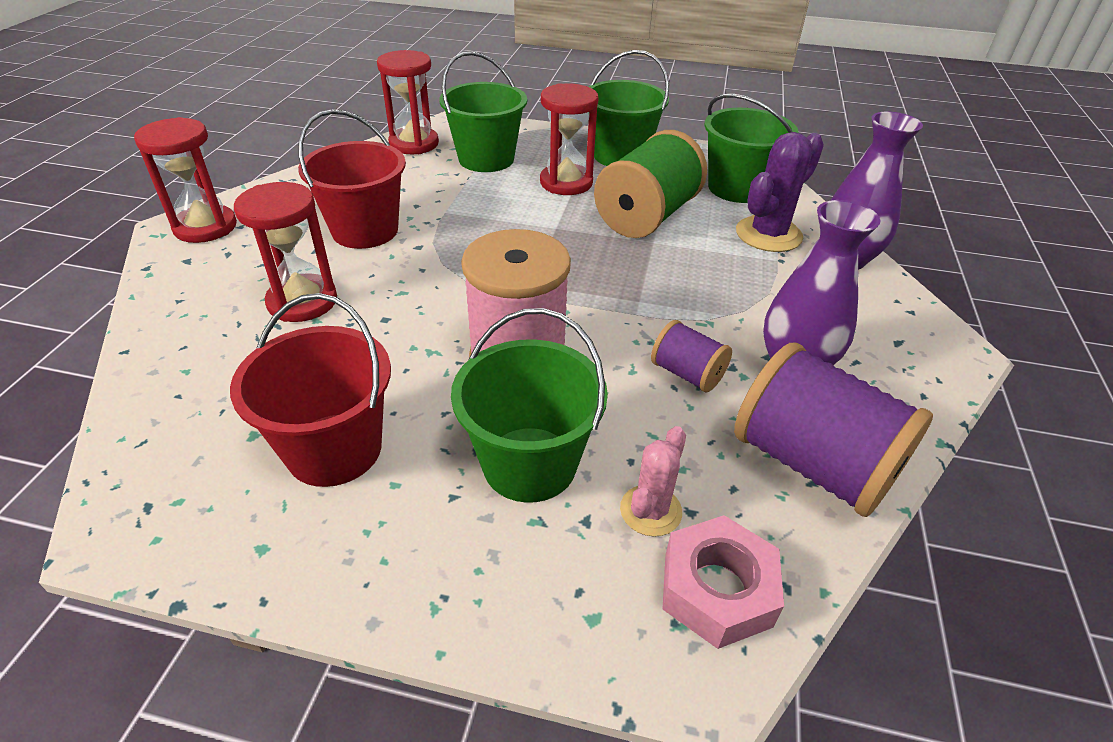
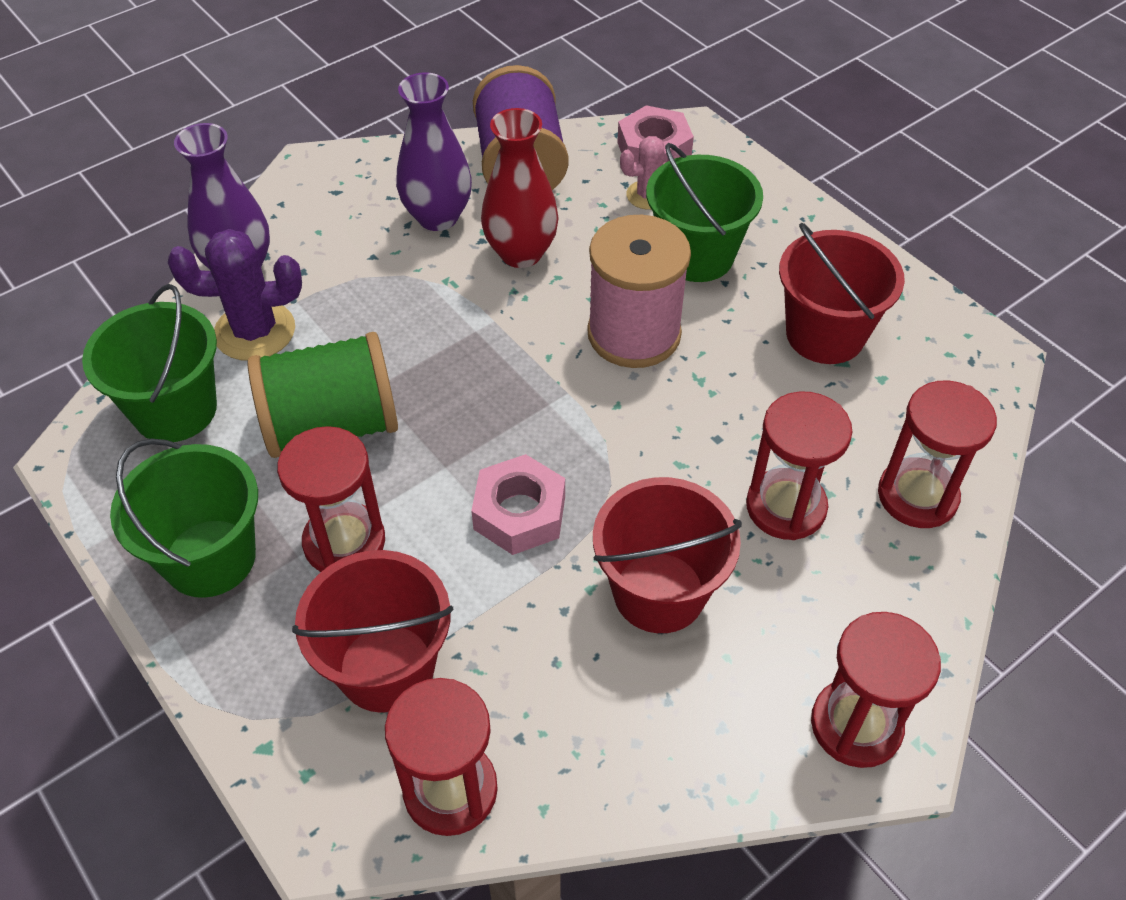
camera: 140 degrees left, 10 degrees up
(189, 353) = (917, 496): none -> red hourglass
(485, 228) = (519, 513): none -> pink nut
(486, 159) = (386, 667): green bucket -> red bucket
(687, 373) = (521, 253): purple spool -> red vase

